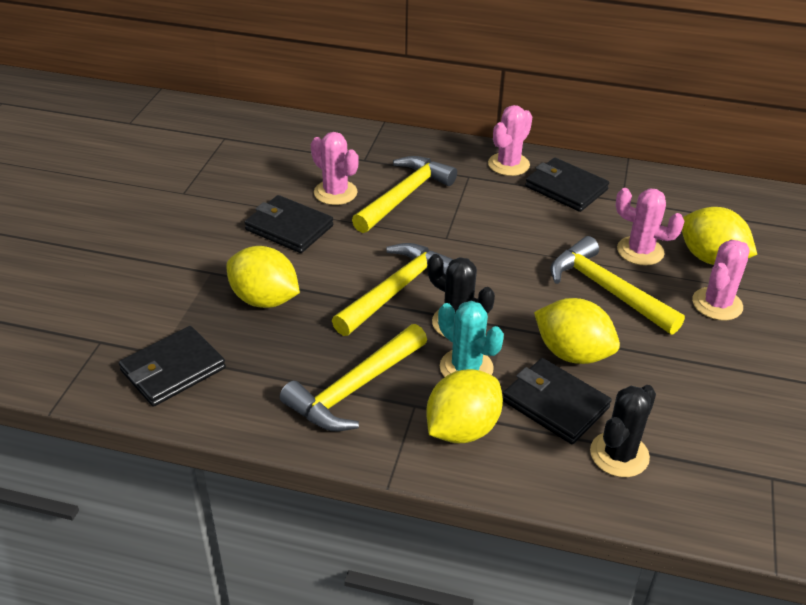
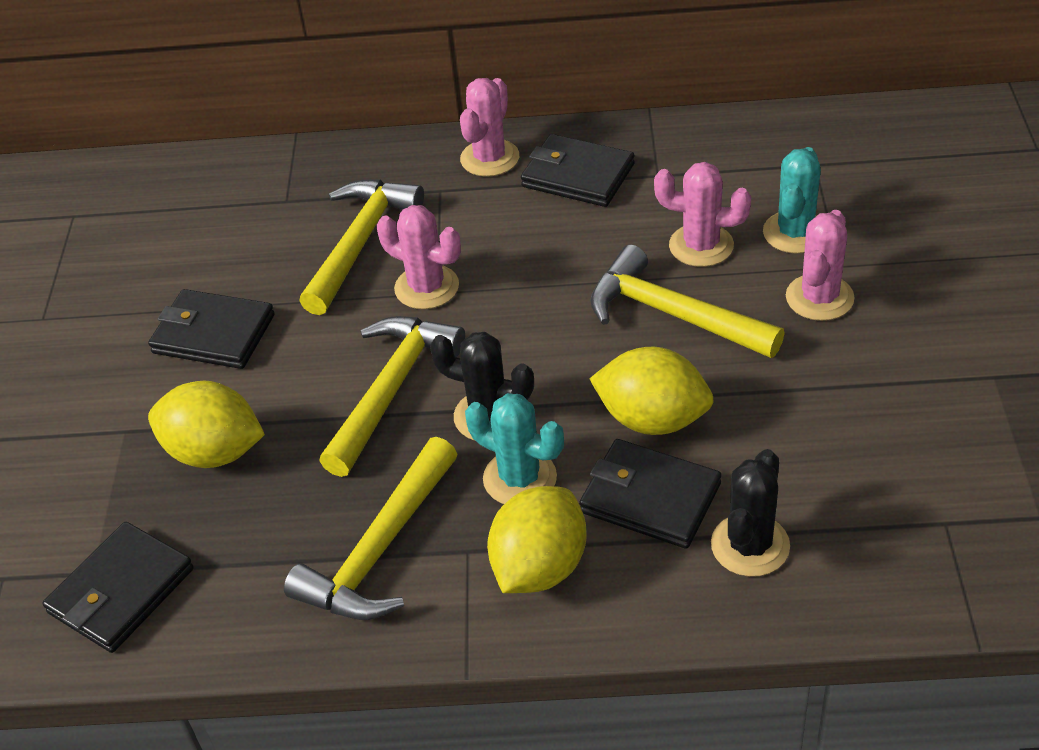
camera: 10 degrees left, 5 degrees up
(335, 193) = (261, 263): pink cactus -> pink cactus (426, 287)
(710, 258) = (795, 232): yellow lemon -> turquoise cactus

